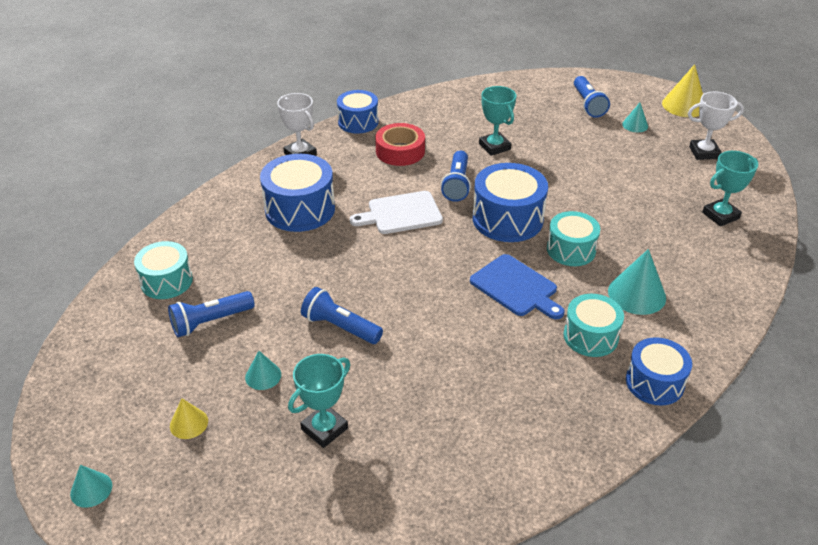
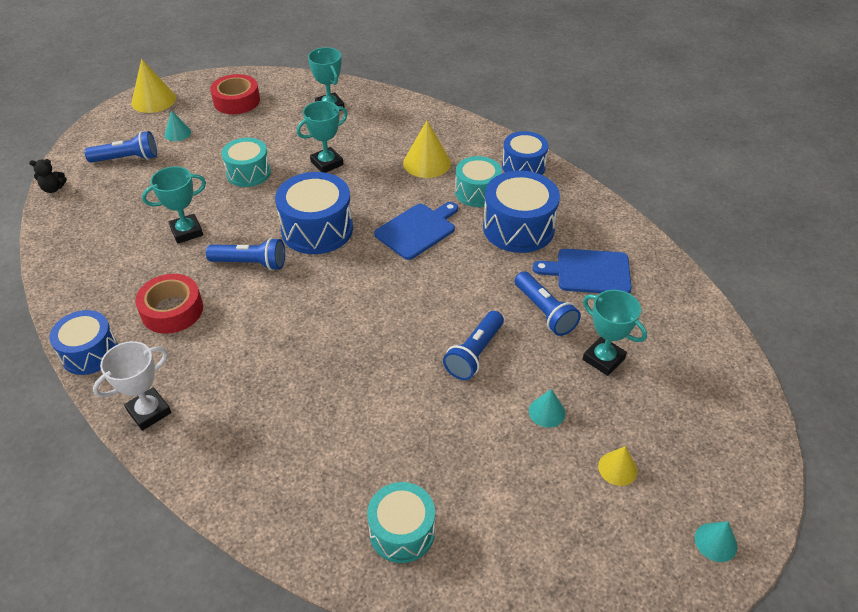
camera: 90 degrees left, 5 degrees up
(210, 322) = (472, 471): blue flashlight -> blue flashlight (544, 312)
(300, 209) = (272, 402): blue drum -> blue drum (518, 228)
(401, 213) = (296, 309): white cutting board -> none
(459, 431) = (589, 272): none -> blue cutting board
(539, 77) = (53, 189): none -> black teddy bear
(571, 250) = (367, 193): turquoise drum -> turquoise drum (248, 173)
(614, 219) = (327, 163): none -> turquoise trophy
(636, 294) = (427, 163): turquoise cone -> yellow cone
(704, 152) = (236, 101): white trophy -> red tape

